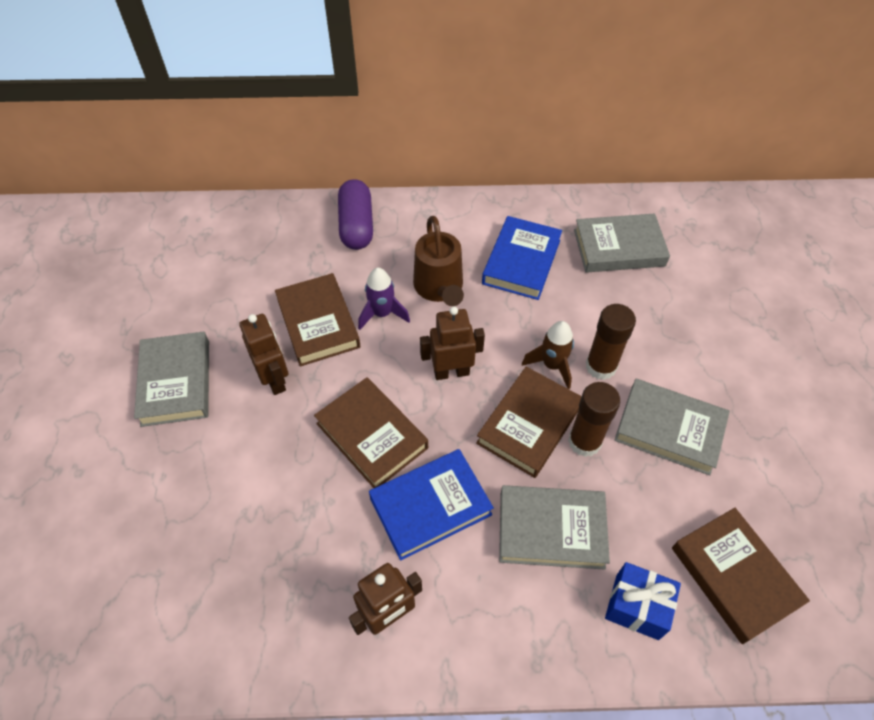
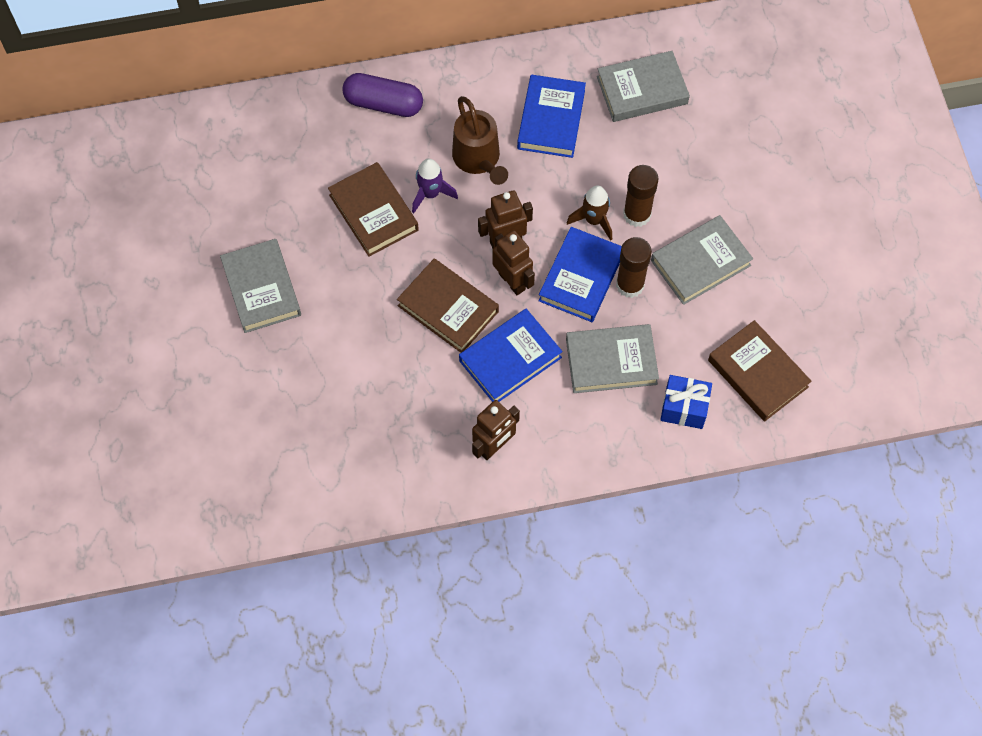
camera: 10 degrees left, 10 degrees up
(275, 379) = (349, 272): brown robot -> brown robot (512, 281)
(356, 225) = (383, 103): purple capsule -> purple capsule turned 60 degrees counterclockwise
(529, 425) = (581, 277): brown book -> blue book
(669, 429) = (700, 263): grey book -> grey book turned 45 degrees counterclockwise

